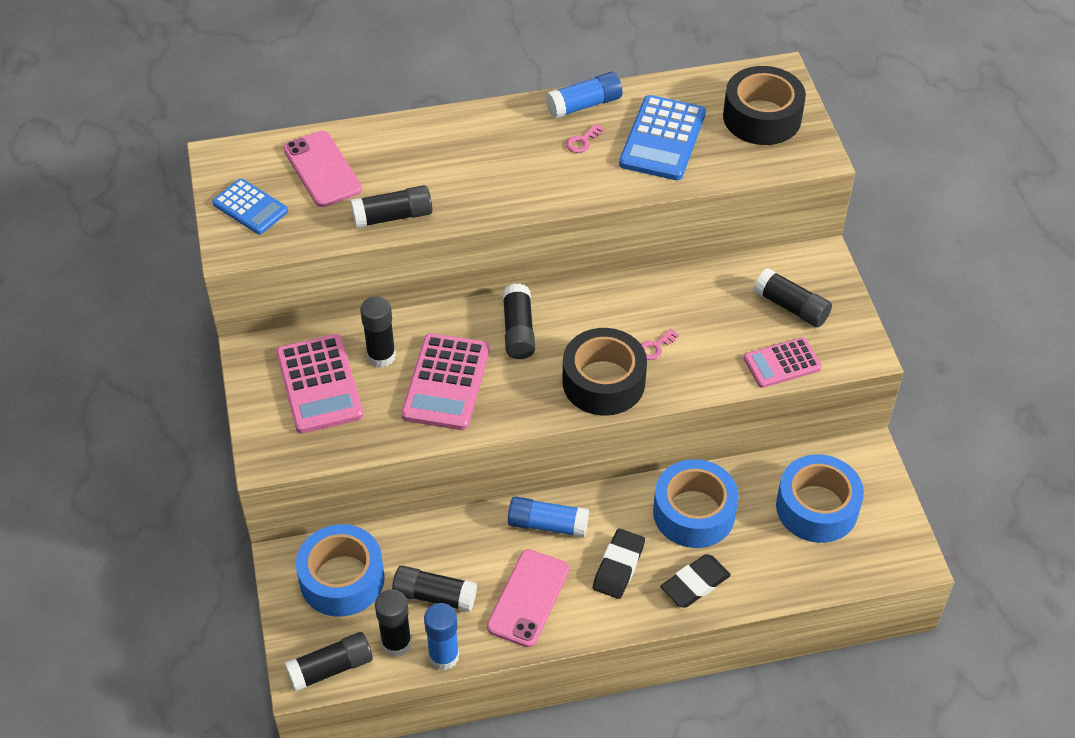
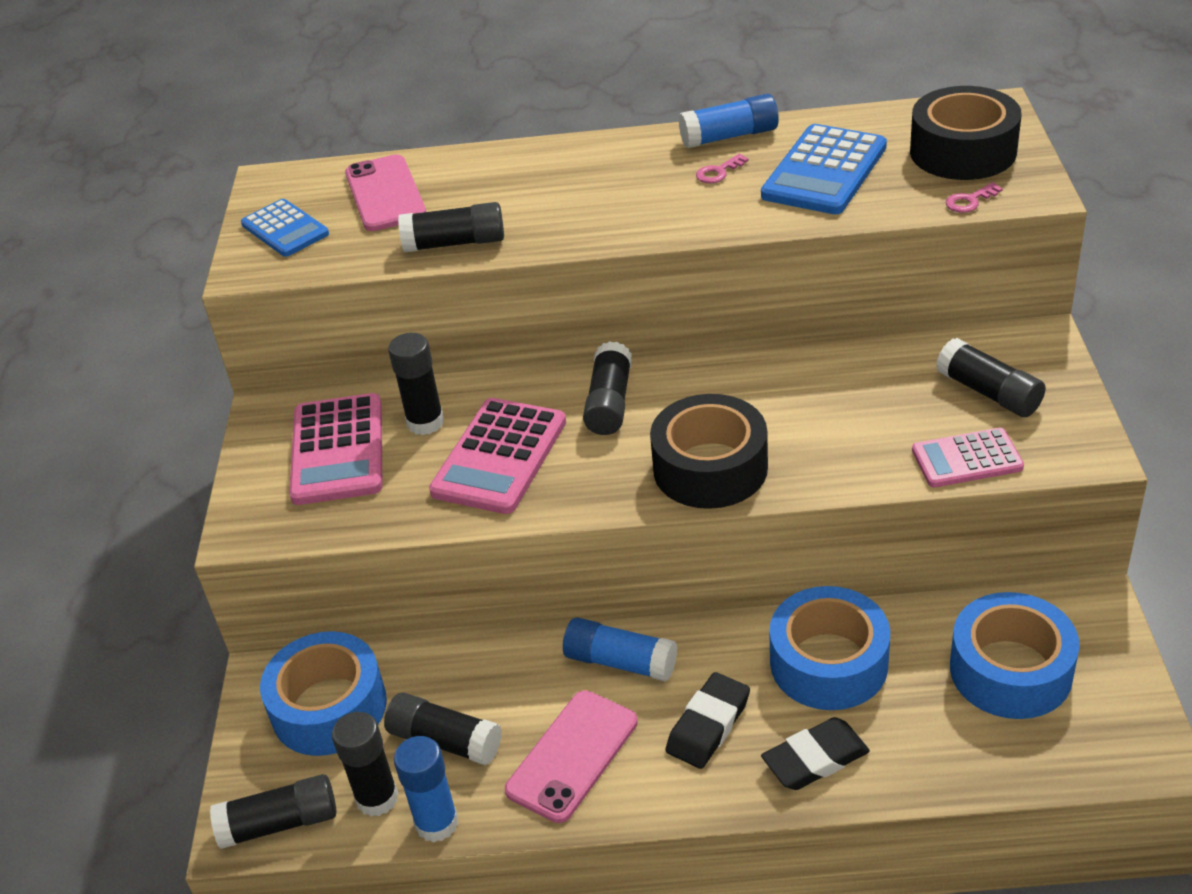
camera: 15 degrees right, 10 degrees down
(655, 347) = (790, 431): pink key -> pink key (969, 201)

